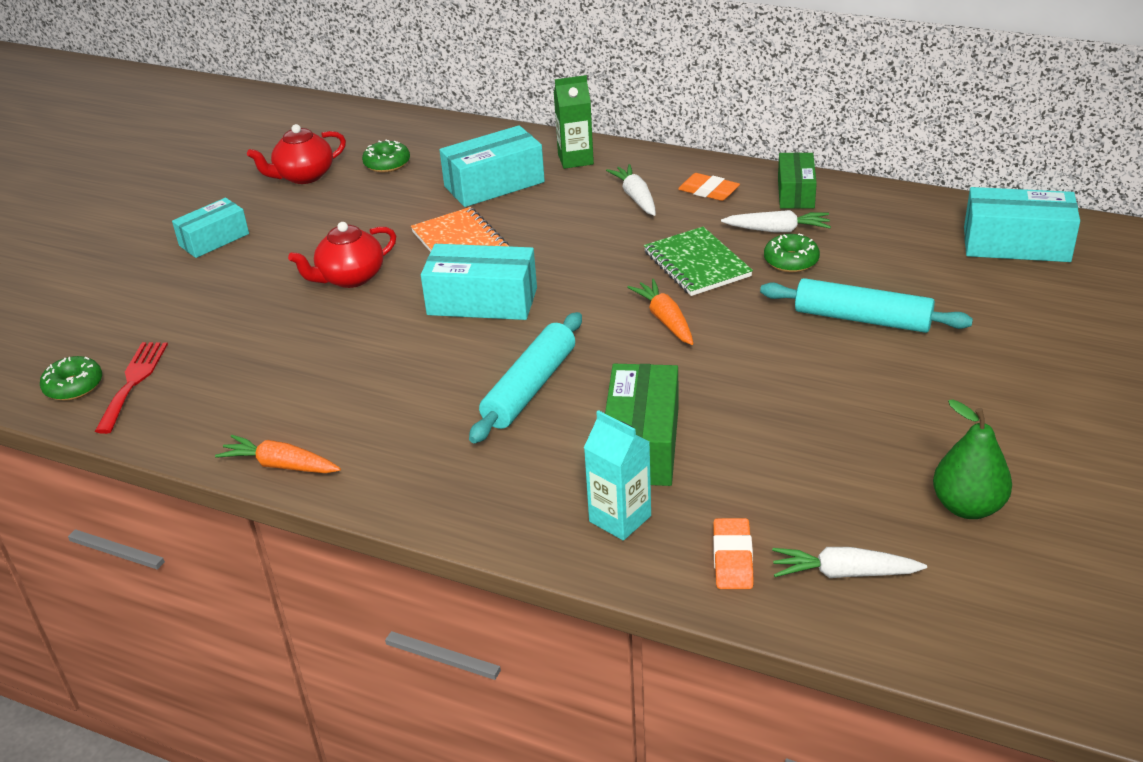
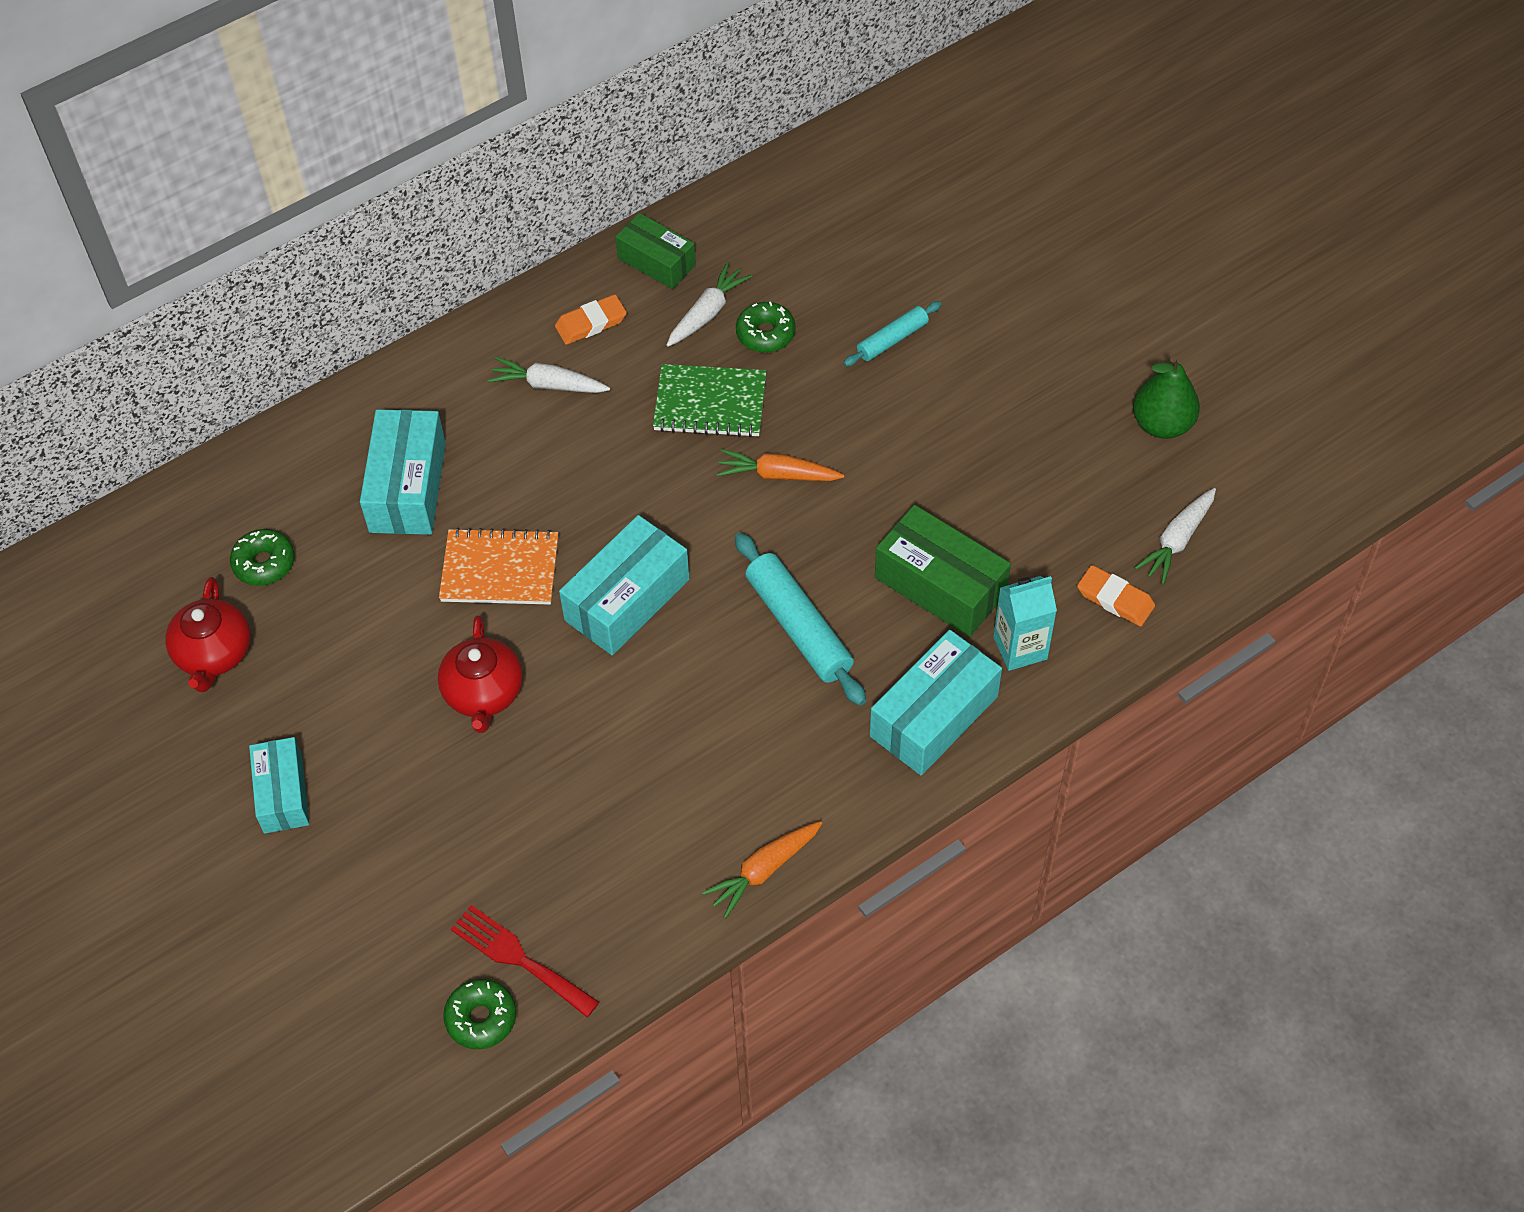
camera: 60 degrees left, 20 degrees up
(575, 159) = (423, 394): green carton -> none
(862, 319) = (892, 340): turquoise rolling pin -> turquoise rolling pin, size x0.58
(1016, 244) = (875, 171): turquoise box -> turquoise box (934, 716)

